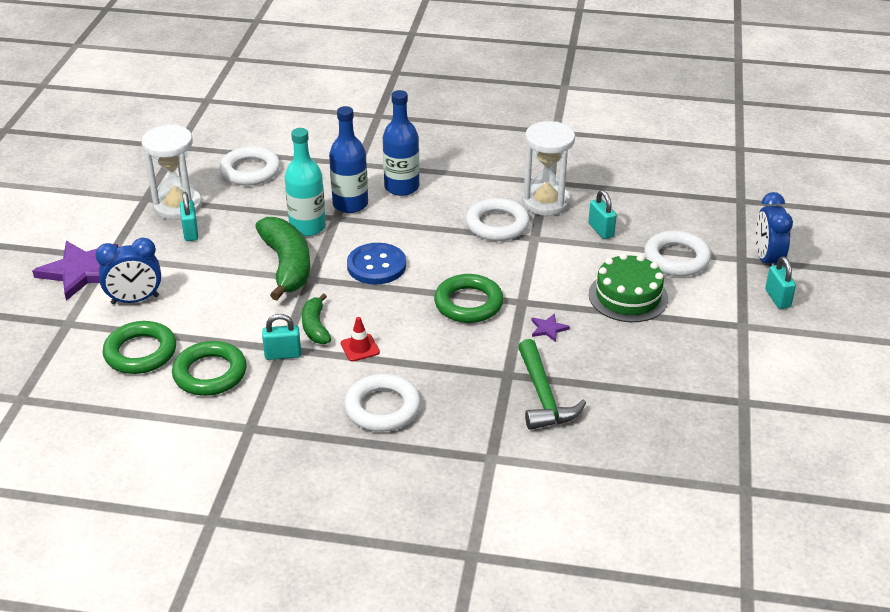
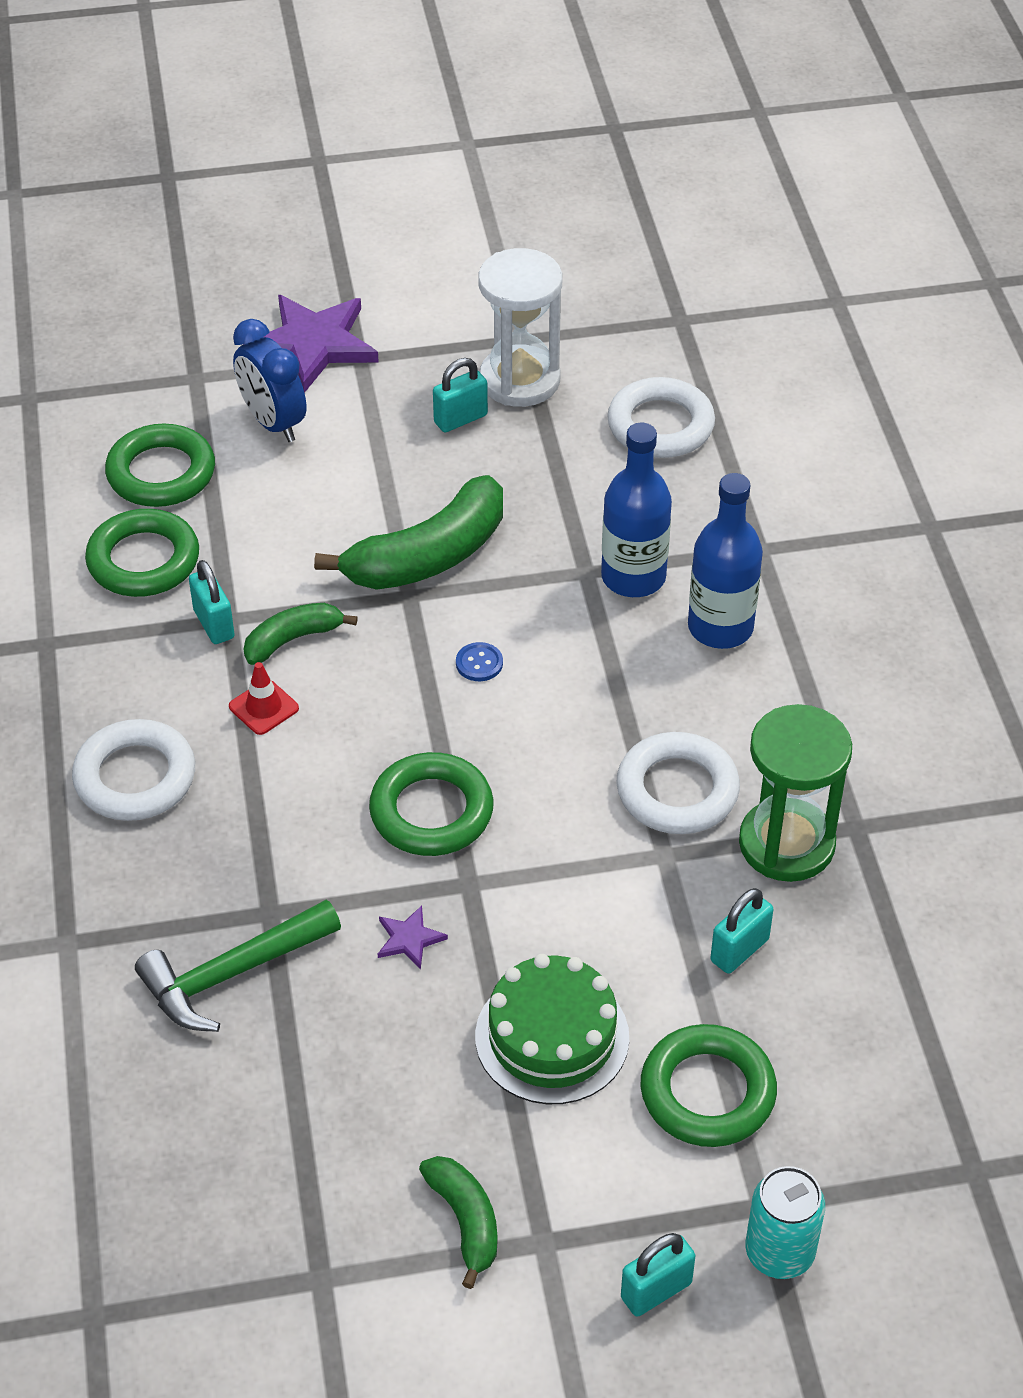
camera: 70 degrees right, 10 degrees up
(307, 227) = (542, 546): turquoise bottle -> none
(376, 266) = (479, 663): blue button -> blue button, size x0.45
(546, 202) = (786, 844): white hourglass -> green hourglass
(676, 258) = (707, 1092): white ring -> green ring
(724, 347) = (465, 1221): none -> green banana
(767, 260) = (779, 1252): blue clock -> turquoise can

